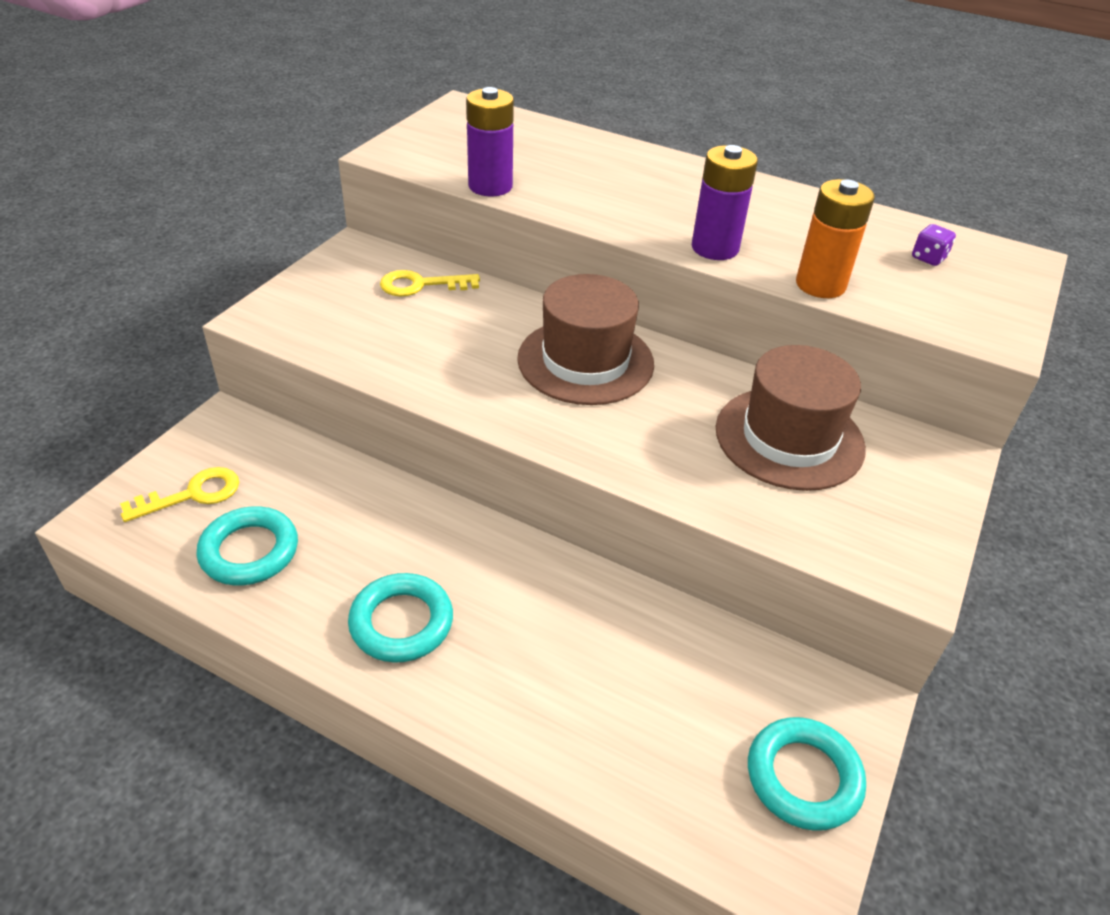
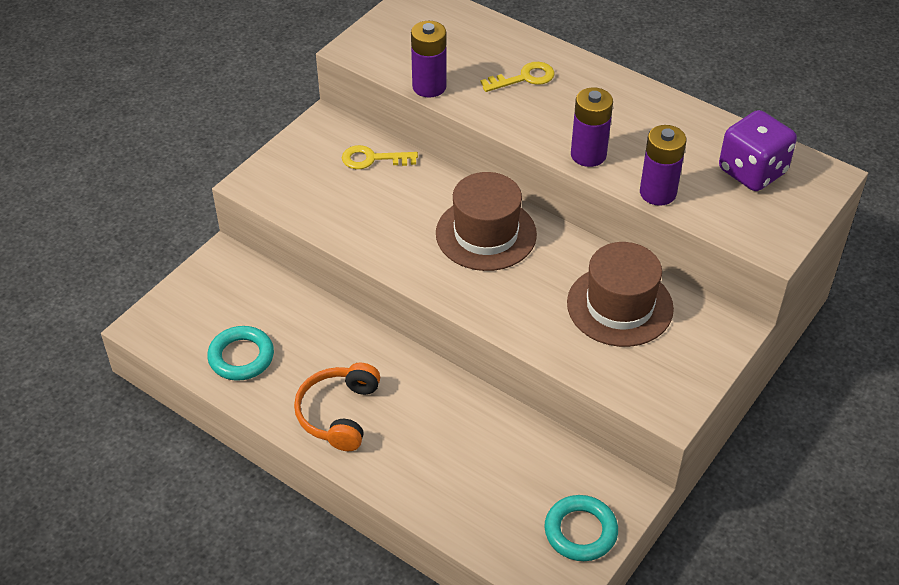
camera: 10 degrees right, 5 degrees up
(192, 494) = (203, 313): yellow key -> yellow key (524, 78)
(401, 622) = (339, 413): turquoise ring -> orange headphones
(820, 285) = (658, 193): orange battery -> purple battery
(928, 258) = (752, 171): purple dice -> purple dice, size x2.44

